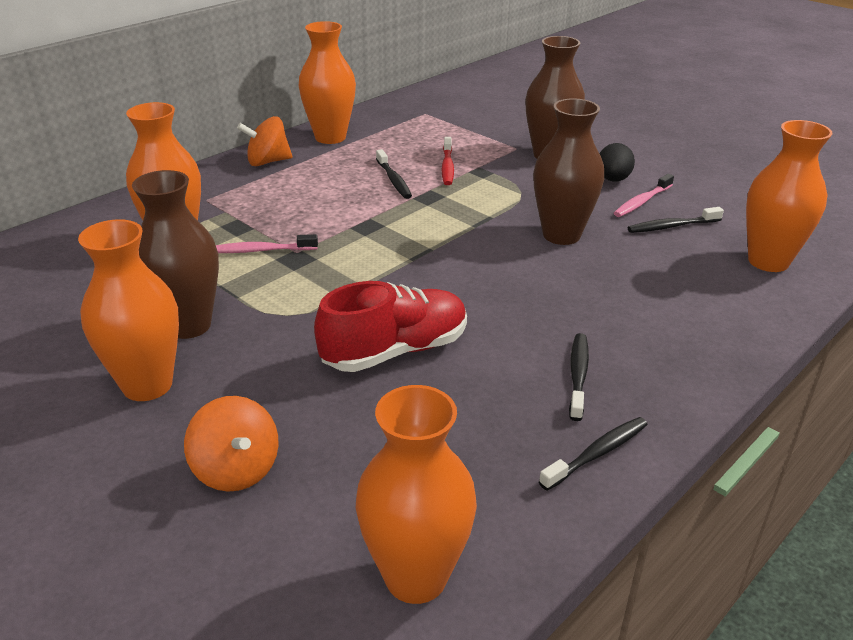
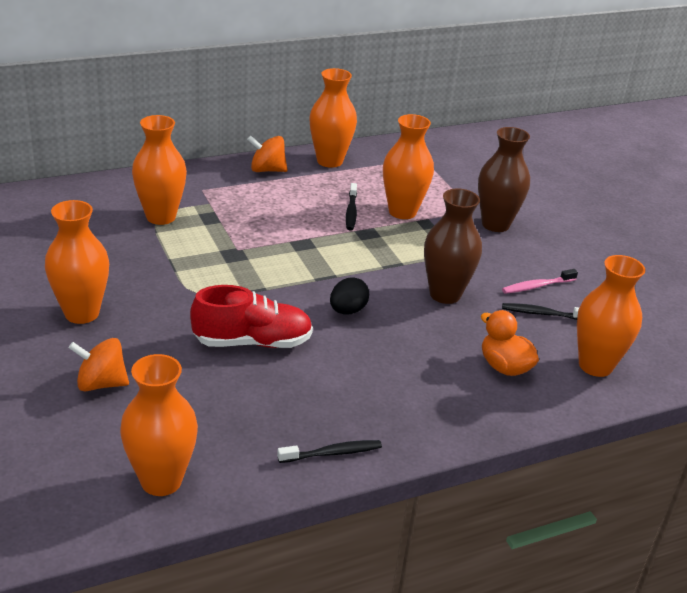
camera: 20 degrees right, 0 degrees up
(188, 325) = (131, 281): brown vase -> none
(236, 469) = (101, 383): orange spinning top -> orange spinning top turned 105 degrees clockwise
(261, 250) = (214, 241): pink toothbrush -> none
(447, 167) = (402, 212): red toothbrush -> orange vase
(578, 375) = (365, 400): black toothbrush -> none
(613, 179) = (530, 260): black egg -> black egg (347, 311)
(687, 290) = (504, 367): none -> orange duck

